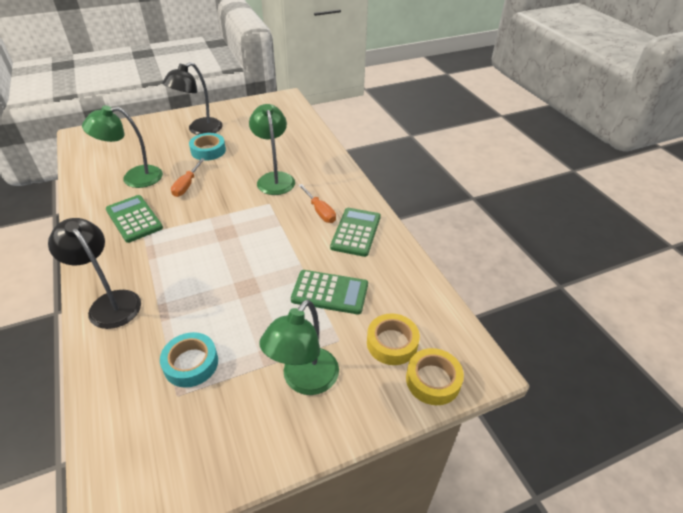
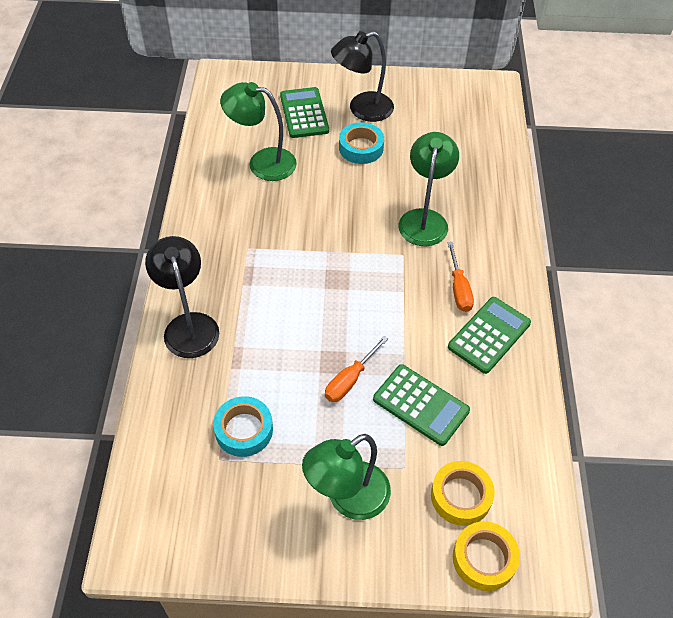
camera: 25 degrees right, 10 degrees up
(134, 219) = (244, 223): green calculator -> green calculator (304, 113)
(187, 185) = (317, 194): orange screwdriver -> orange screwdriver (350, 380)

